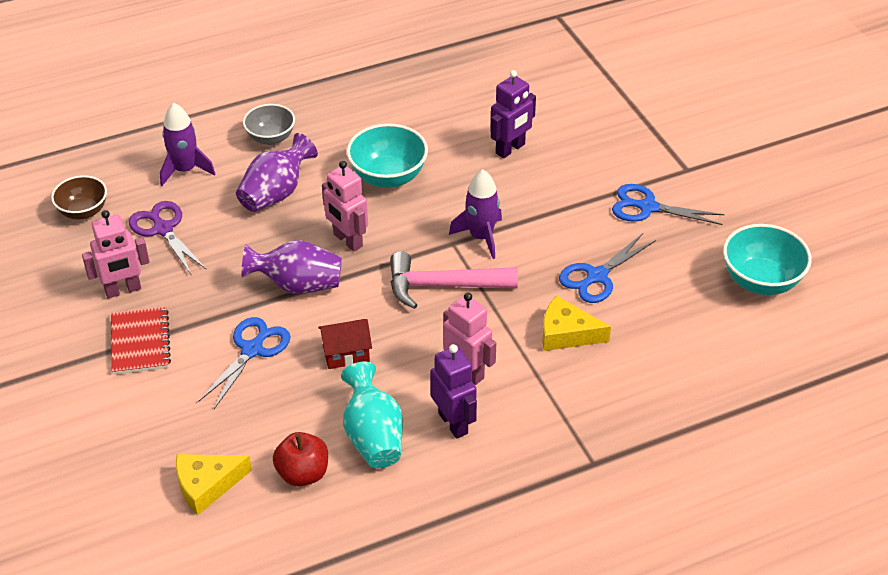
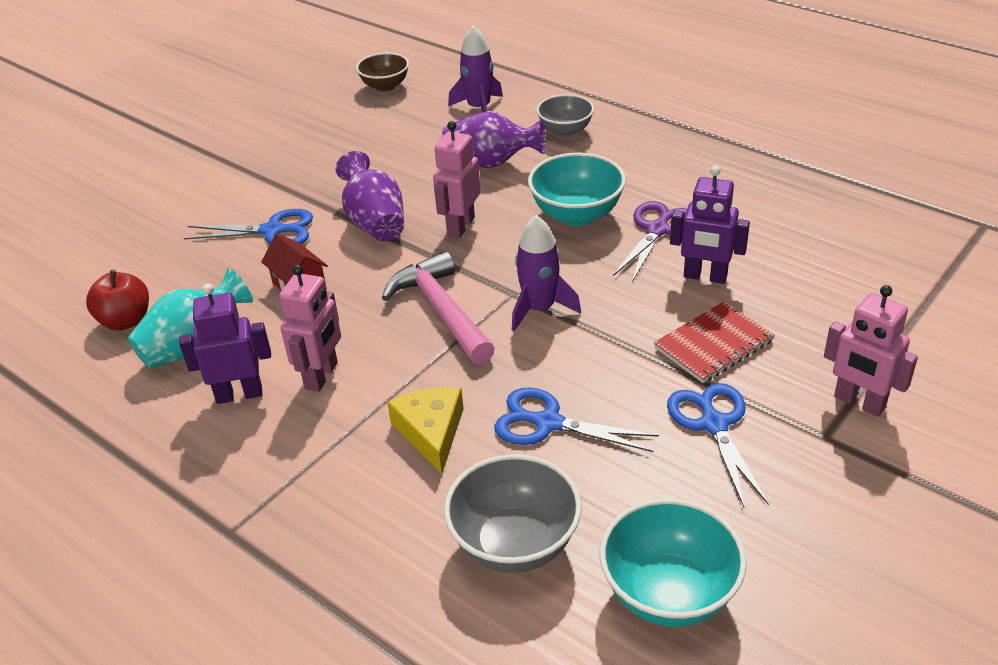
camera: 65 degrees right, 5 degrees down
(123, 290) = (304, 140): pink robot -> pink robot (859, 402)
(140, 342) = (247, 172): red notebook -> red notebook (713, 344)
(163, 229) = (394, 128): purple scissors -> purple scissors (657, 230)
(207, 485) = (90, 272): yellow cheese -> none
(453, 423) = (239, 394): purple robot -> purple robot turned 135 degrees counterclockwise
(688, 329) = (515, 544): none -> grey bowl

